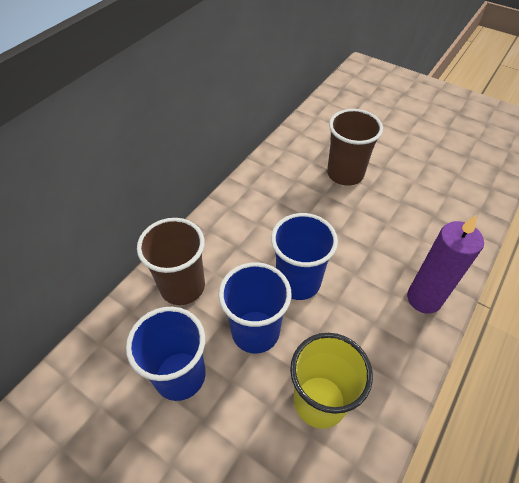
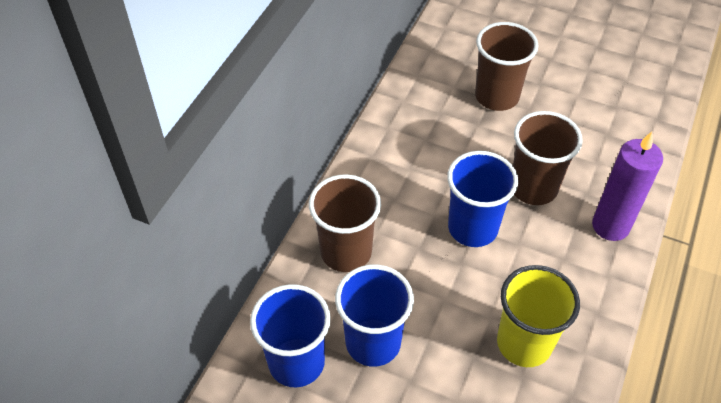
camera: 10 degrees left, 0 degrees up
(255, 331) = (440, 287): blue cup -> blue cup (296, 362)
(360, 254) = (533, 187): none -> brown cup

